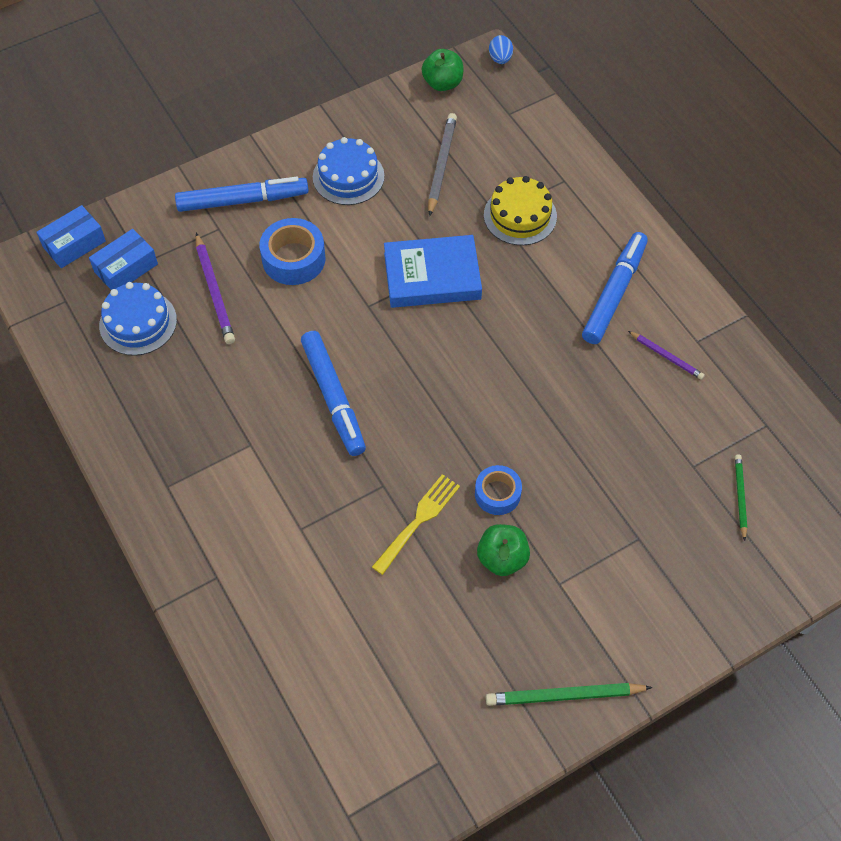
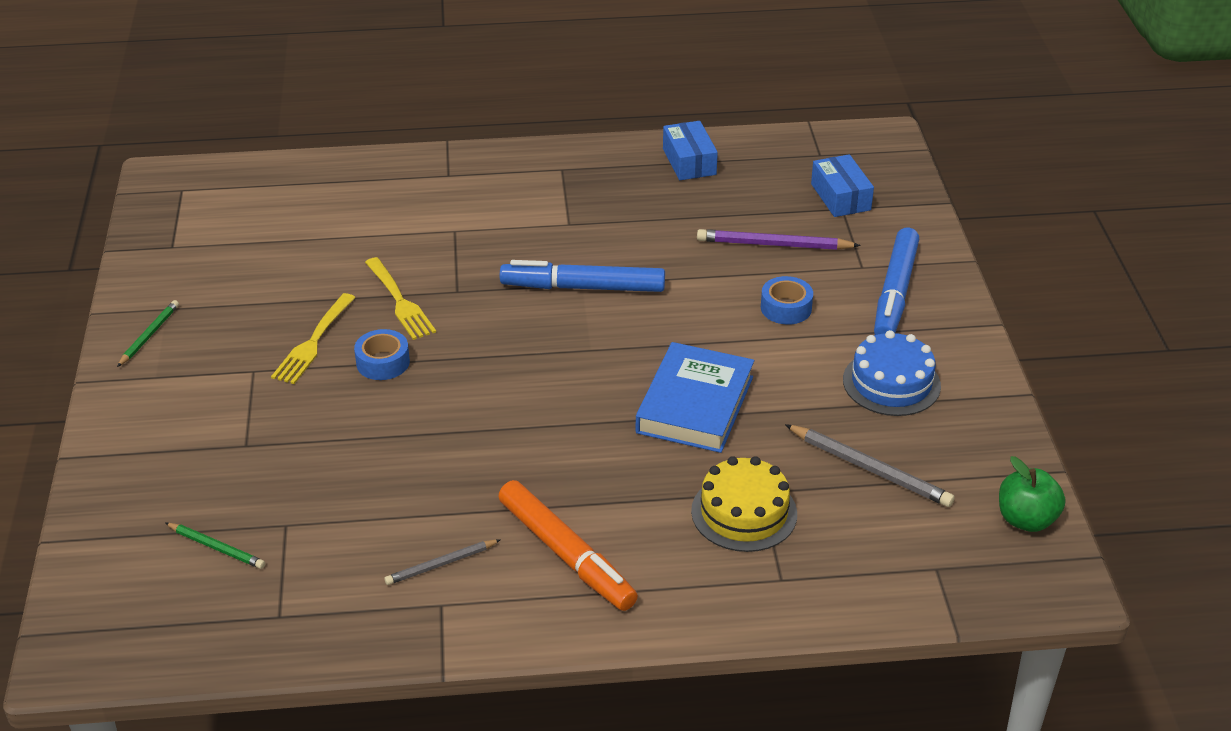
camera: 115 degrees right, 20 degrees down
(74, 244) = (893, 172): blue box -> blue box (689, 161)
(138, 322) = (763, 190): blue cake -> none
(293, 259) = (786, 308): blue tape -> blue tape, size x0.65
(500, 59) = (1055, 599): blue egg -> none
(502, 558) = (313, 342): green apple -> yellow fork
(564, 696) = (149, 335): green pencil -> green pencil, size x0.62
(614, 293) = (566, 554): blue marker -> orange marker
(666, 356) = (441, 564): purple pencil -> grey pencil

